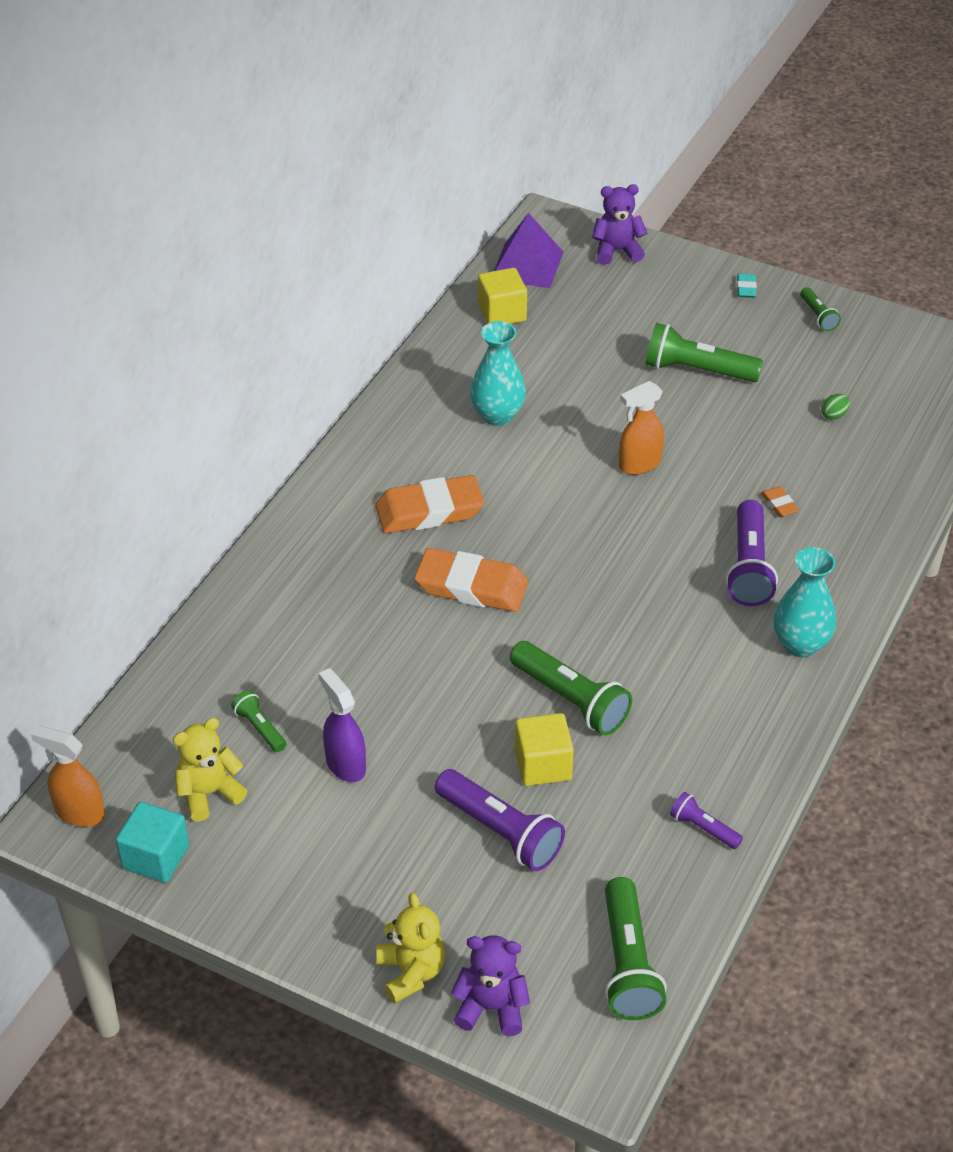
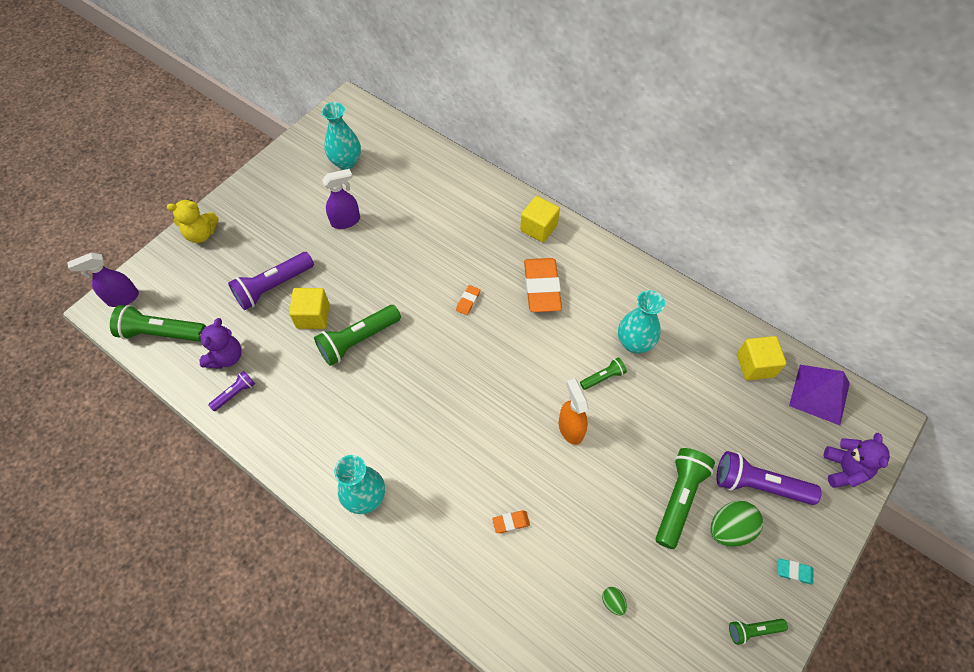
camera: 100 degrees right, 15 degrees up
(79, 812) = (352, 113): orange spray bottle -> none
(156, 857) = (313, 139): turquoise cube -> none
(209, 793) = (346, 162): yellow teddy bear -> turquoise vase
(260, 728) = (384, 186): green flashlight -> green flashlight (603, 377)
(319, 525) = (538, 228): none -> yellow cube
(471, 586) = (468, 301): orange eraser -> orange eraser, size x0.43
(491, 1007) = (165, 265): purple teddy bear -> purple teddy bear (226, 357)
(576, 1050) = (122, 298): none -> purple spray bottle
(717, 332) = (729, 529): none -> green egg
(748, 567) = (449, 481): purple flashlight -> purple flashlight (758, 485)

